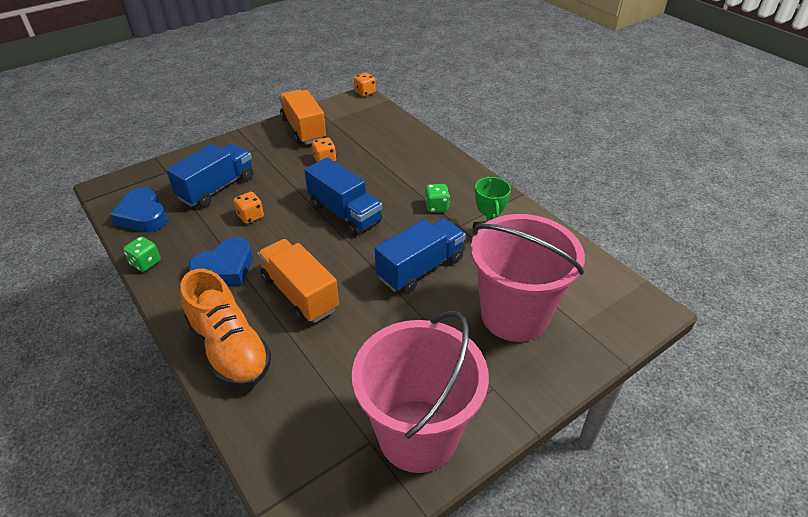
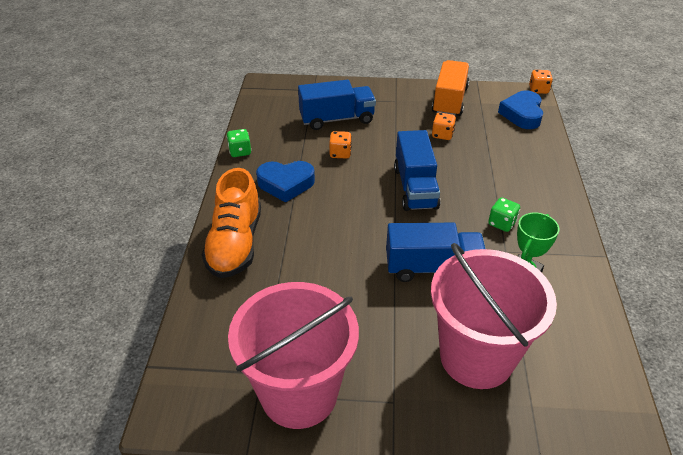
camera: 40 degrees right, 0 degrees up
(143, 216) = (269, 116): blue heart -> blue heart (522, 114)
(300, 293) = (319, 232): orange truck -> none

